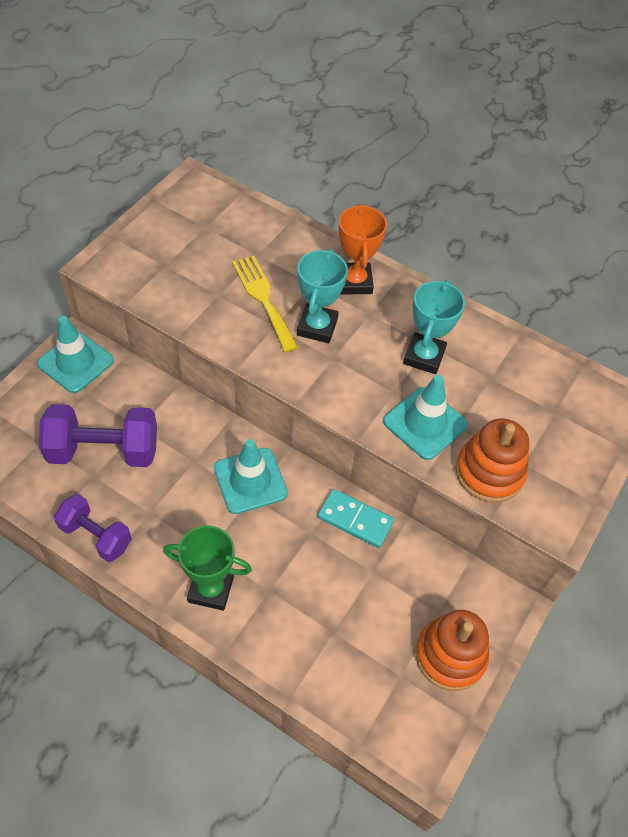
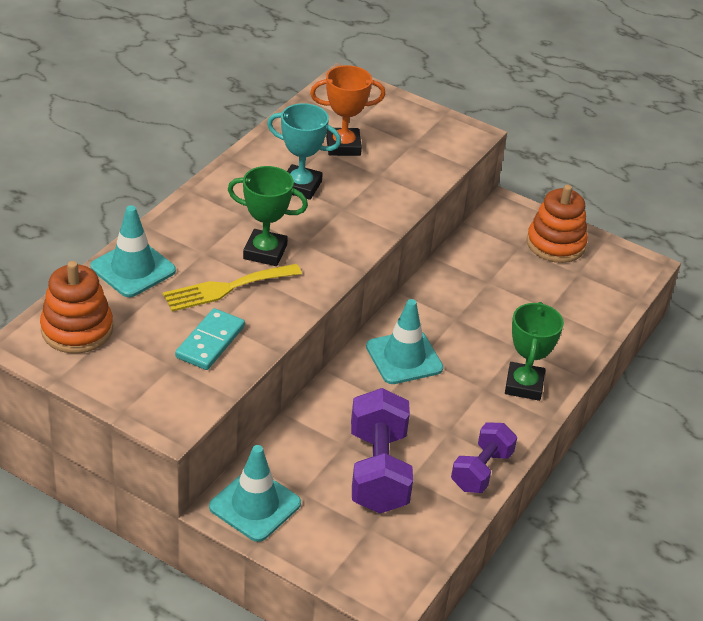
camera: 90 degrees left, 15 degrees down
(317, 327) = (265, 252): turquoise trophy -> green trophy
(354, 282) = (202, 223): orange trophy -> orange trophy (343, 146)
(355, 519) = (438, 289): turquoise domino -> turquoise domino (210, 342)
(425, 423) = (378, 193): turquoise traffic cone -> turquoise traffic cone (133, 269)
(489, 472) = (425, 163): orange stacking toy -> orange stacking toy (77, 329)

